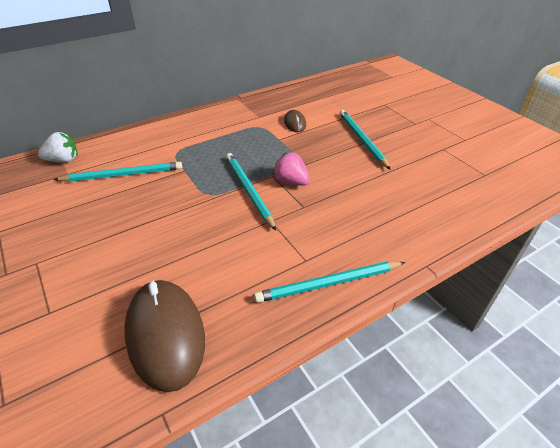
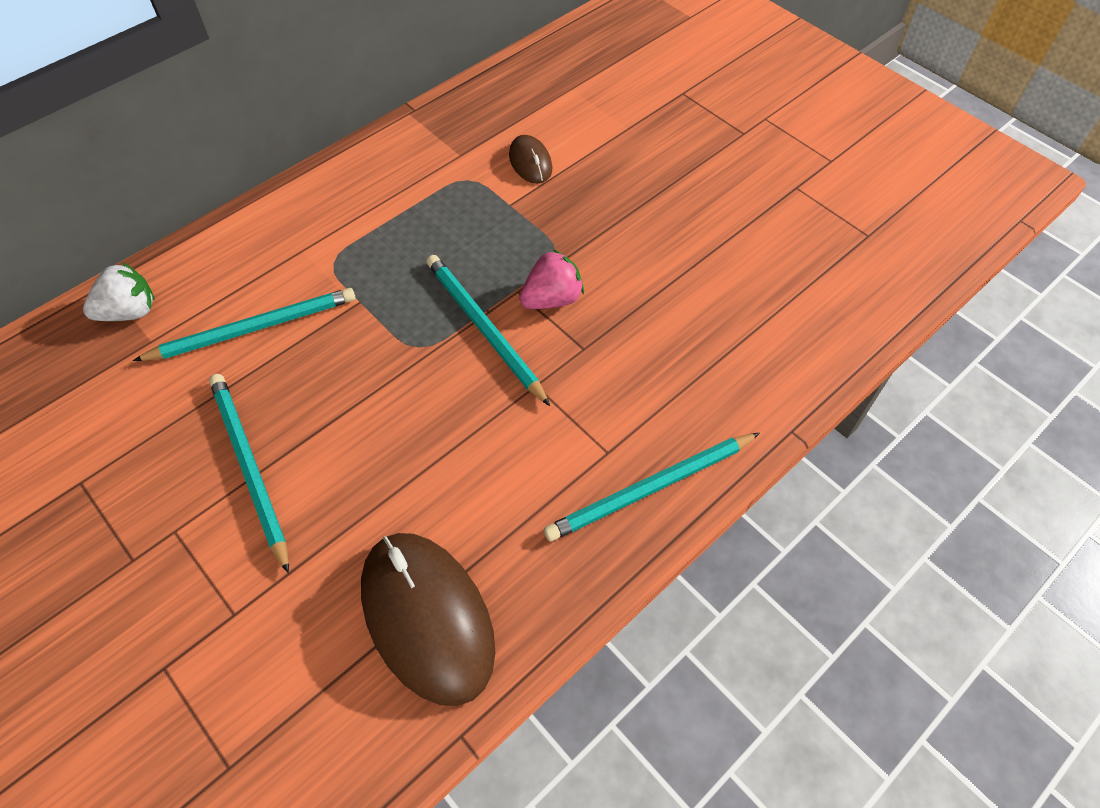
camera: 10 degrees left, 15 degrees up
(291, 182) = (552, 299): pink strawberry -> pink strawberry turned 120 degrees clockwise
(362, 140) = (656, 185): turquoise pencil -> turquoise pencil (249, 467)

